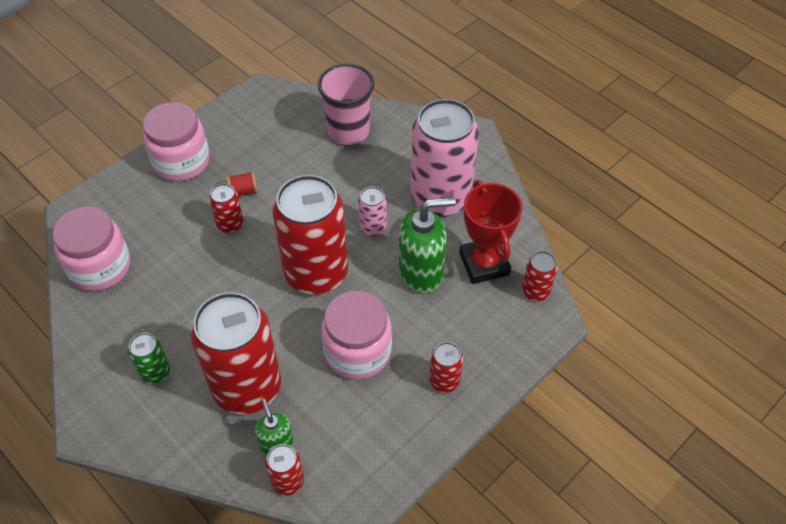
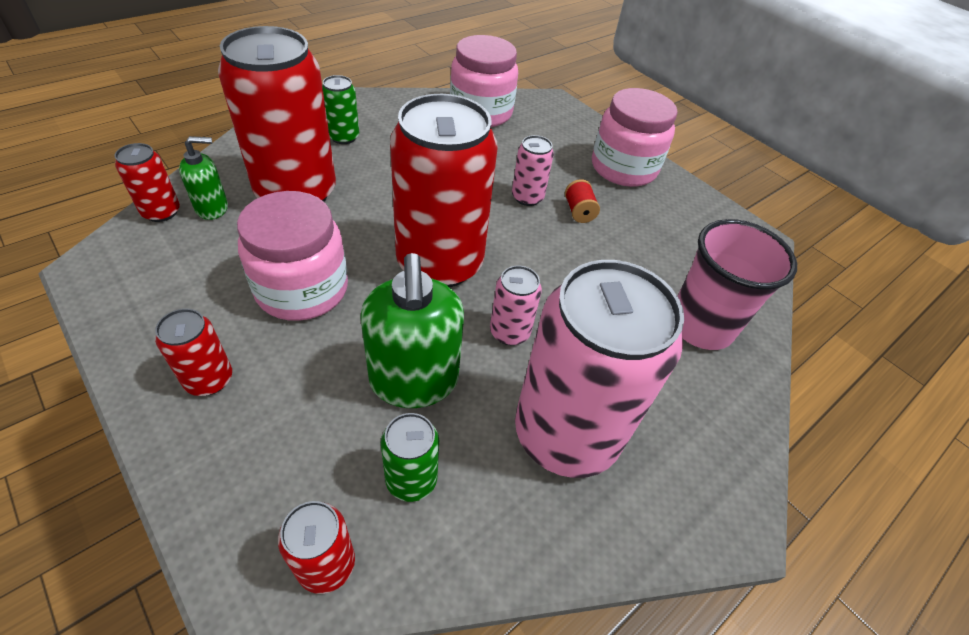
camera: 90 degrees right, 5 degrees down
(230, 224) = (527, 197): red can -> pink can
(484, 264) = (411, 479): red trophy -> green can

